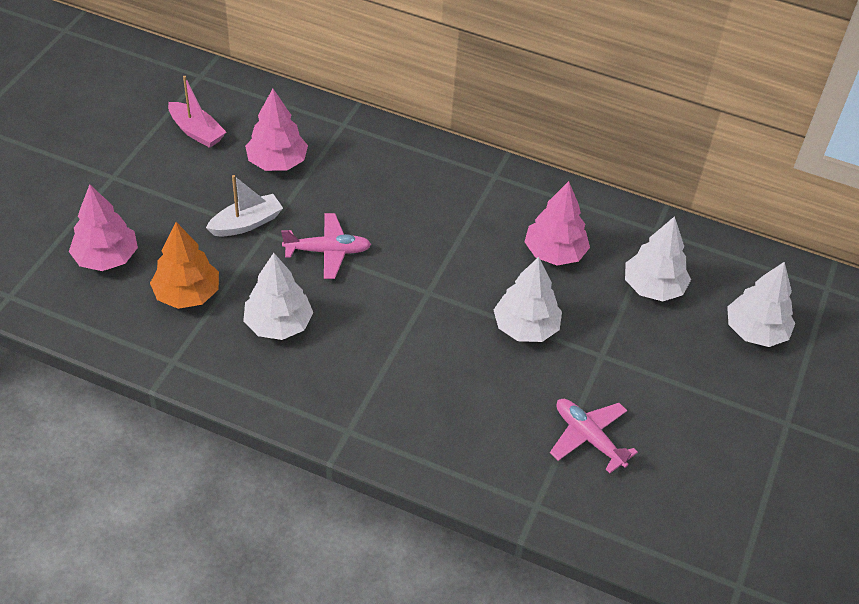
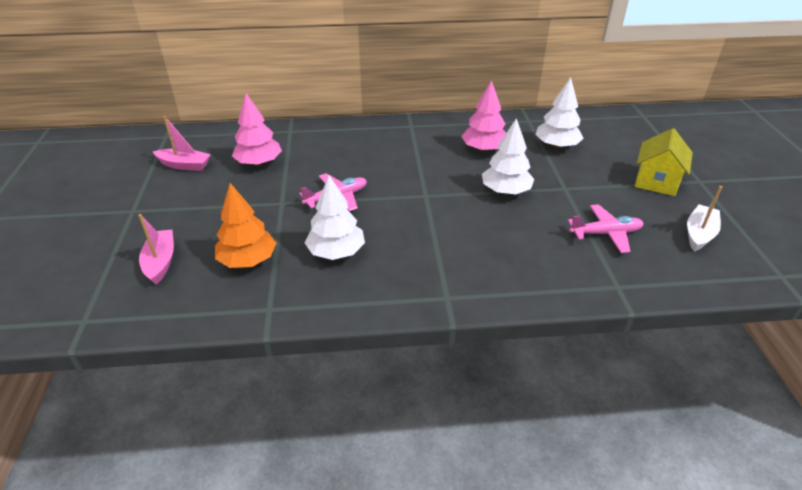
camera: 25 degrees left, 10 degrees down
(106, 258) = (160, 262): pink tree -> pink boat
(246, 223) = (263, 202): white boat -> white boat (699, 234)
(588, 438) = (605, 234): pink plane -> pink plane turned 150 degrees clockwise
(727, 398) = (656, 182): none -> yellow house
(755, 331) = (632, 146): white tree -> none

